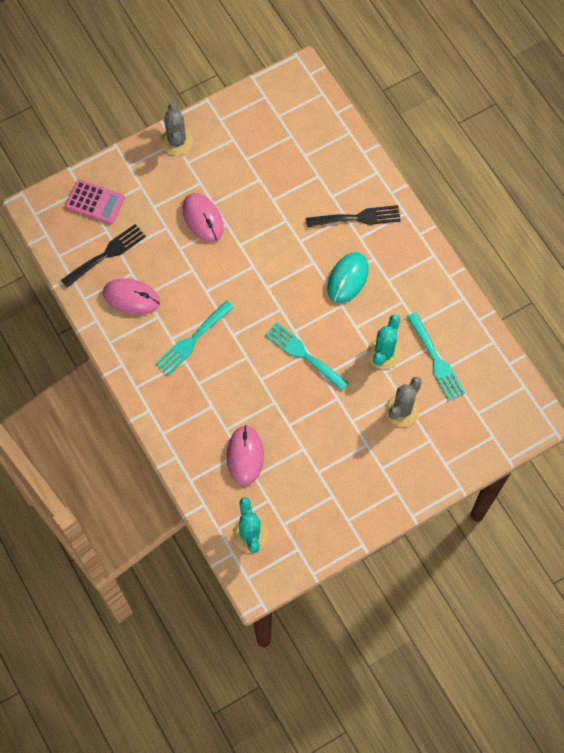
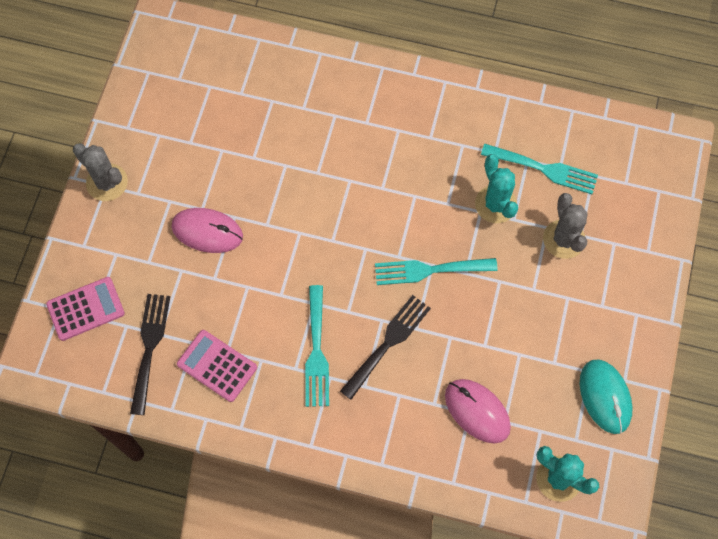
camera: 45 degrees left, 0 degrees up
(131, 297) = (217, 366): pink mouse -> pink calculator
(347, 279) = (395, 168): turquoise mouse -> turquoise mouse (605, 397)
(357, 218) = (346, 107): black fork -> black fork (388, 343)

